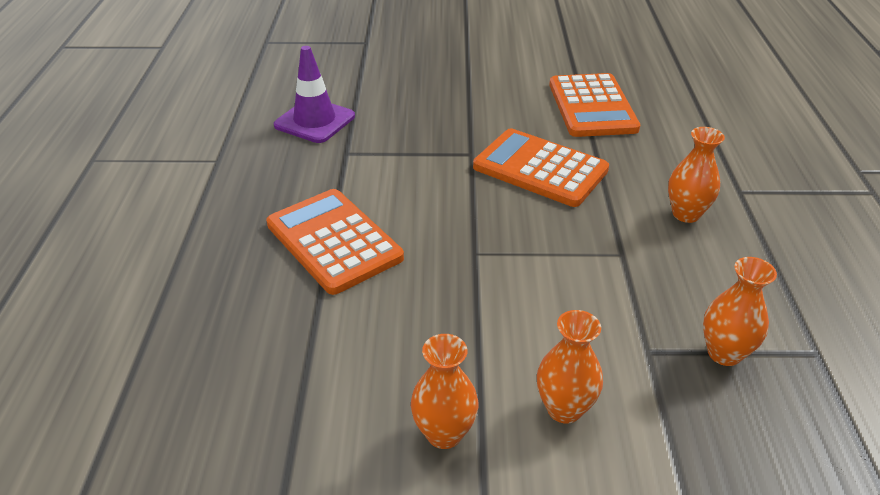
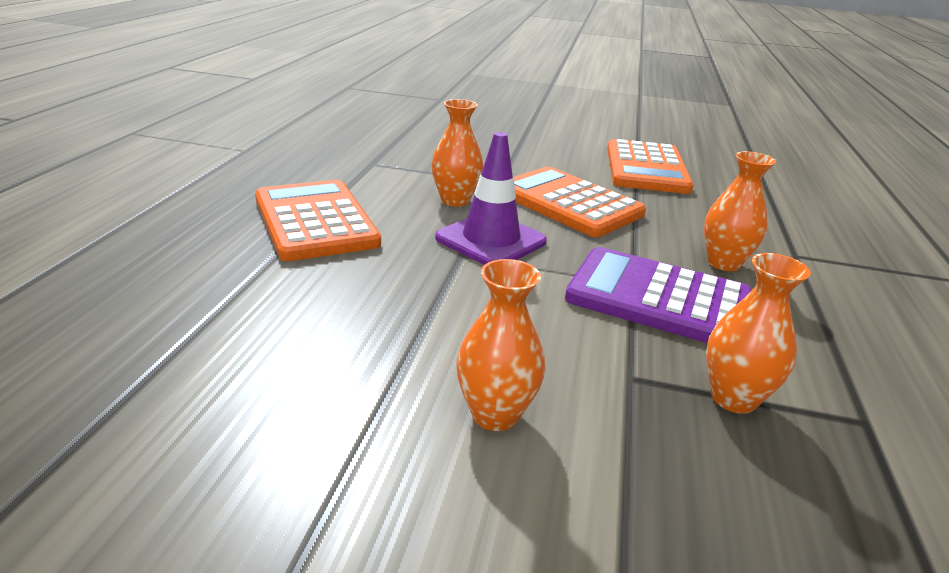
camera: 10 degrees right, 10 degrees down
(314, 121) = (357, 138): purple traffic cone -> purple traffic cone (491, 240)
(444, 433) = (327, 409): orange vase -> orange vase (455, 200)
(646, 266) = (658, 298): none -> purple calculator

